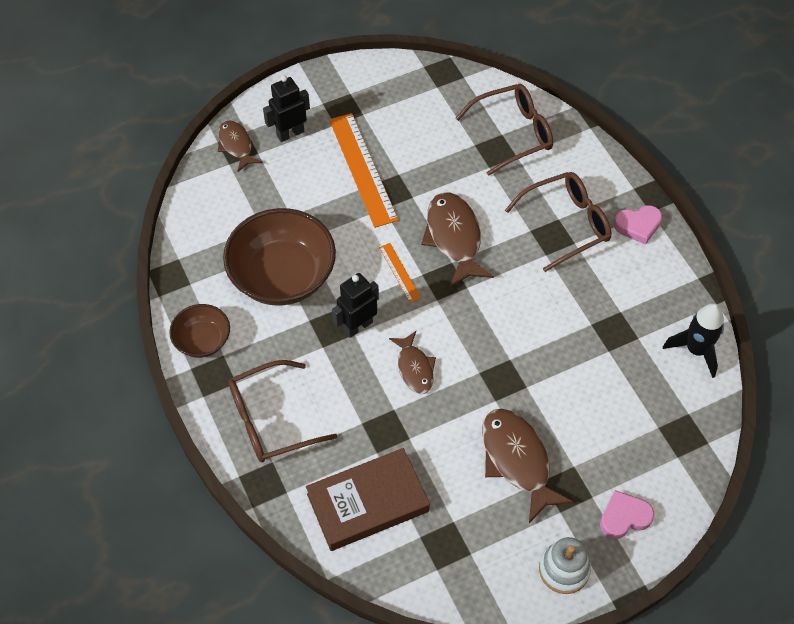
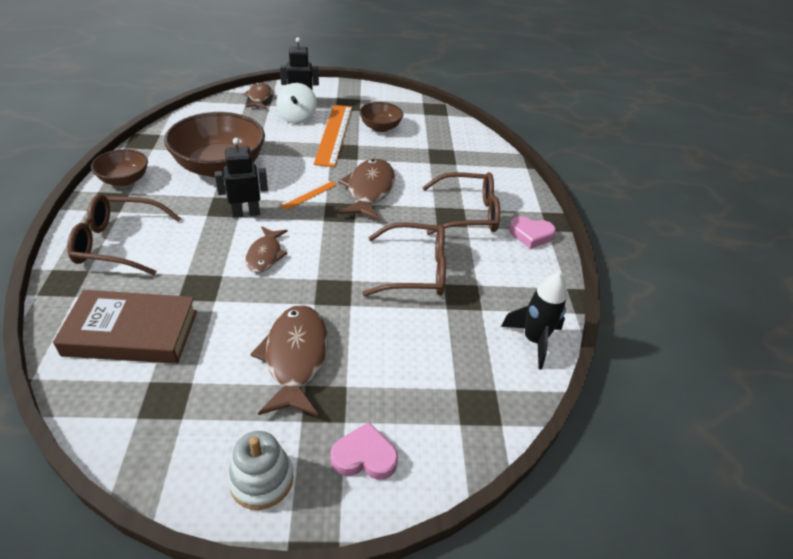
camera: 20 degrees right, 15 degrees down
(304, 160) = (297, 118): none -> white spinning top
(399, 272) = (308, 194): orange ruler -> orange ruler turned 45 degrees clockwise
(404, 133) = (380, 127): none -> brown bowl
(512, 134) = (462, 152): brown glasses -> brown glasses (414, 270)

